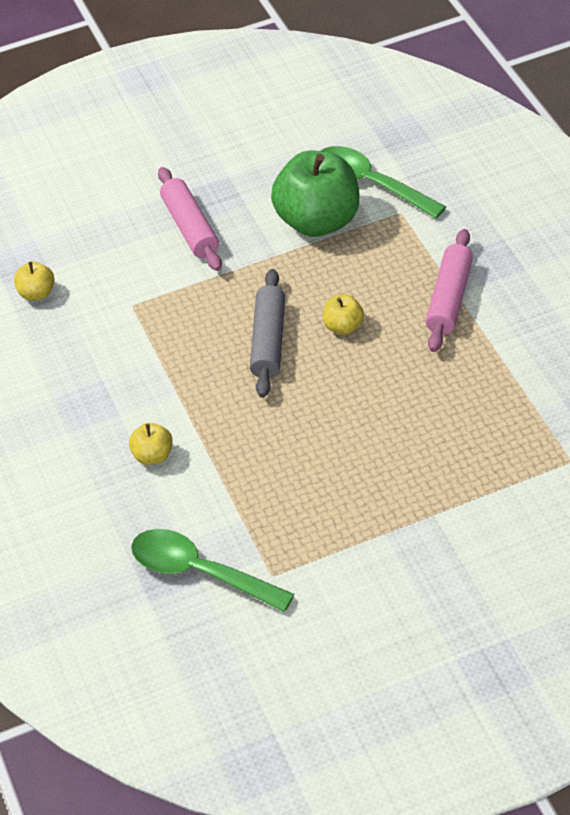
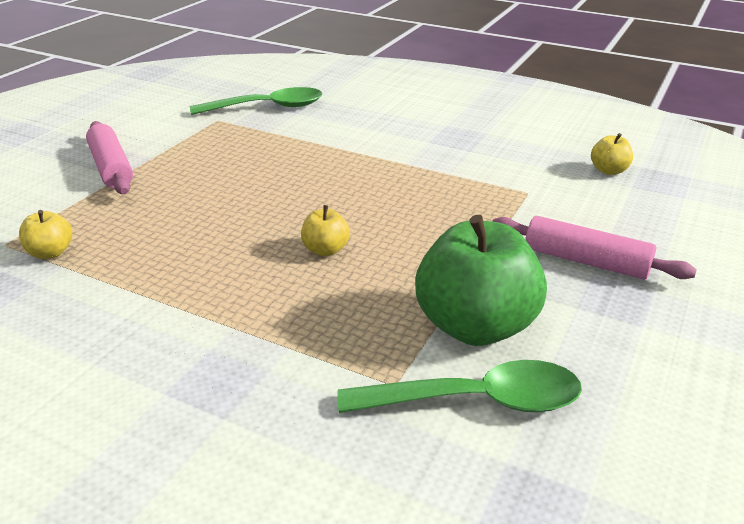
camera: 135 degrees right, 15 degrees down
(153, 456) = (372, 134): yellow apple -> yellow apple (50, 253)
(268, 341) = (380, 215): grey rolling pin -> none
(449, 299) = (237, 317): pink rolling pin -> pink rolling pin (111, 168)

